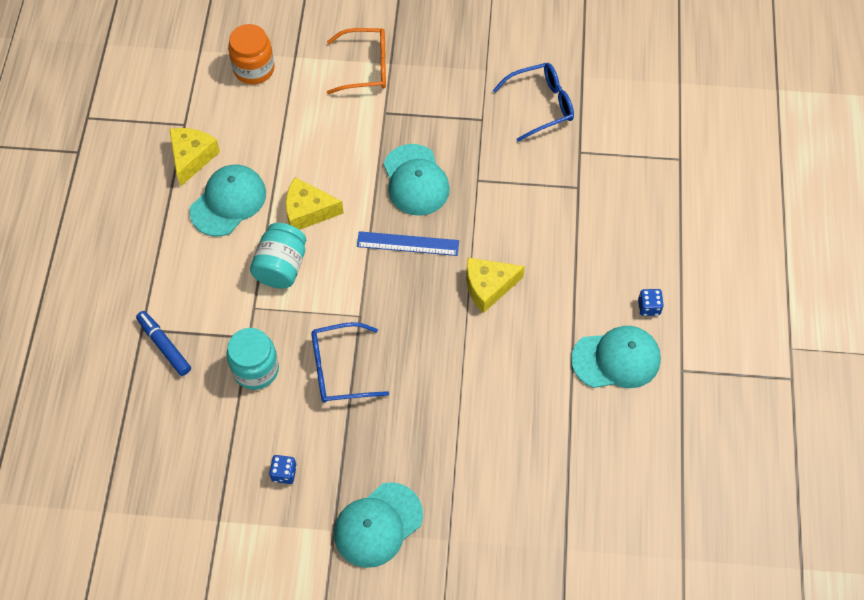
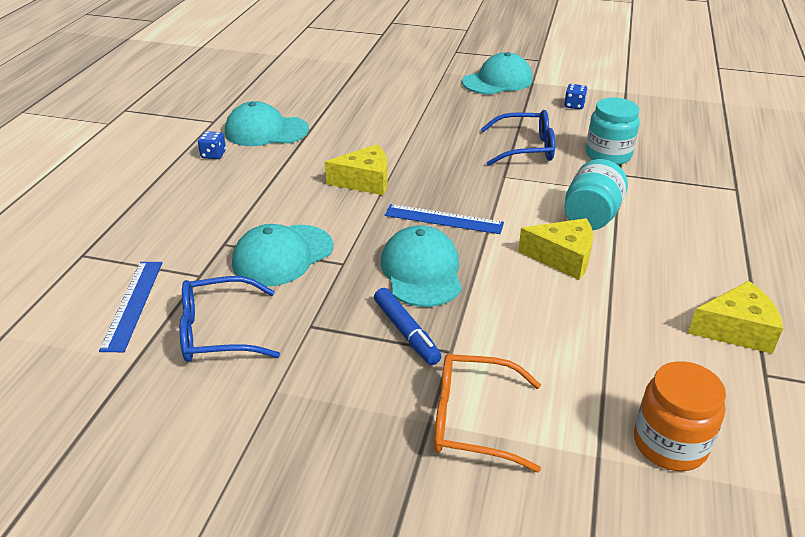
camera: 170 degrees left, 25 degrees down
(164, 346) = (707, 176): blue marker -> blue marker (406, 332)
(192, 158) = (736, 330): yellow cheese -> yellow cheese turned 120 degrees counterclockwise
(228, 202) = (669, 277): turquoise cap -> turquoise cap (282, 255)
(611, 119) = (132, 304): none -> blue ruler

